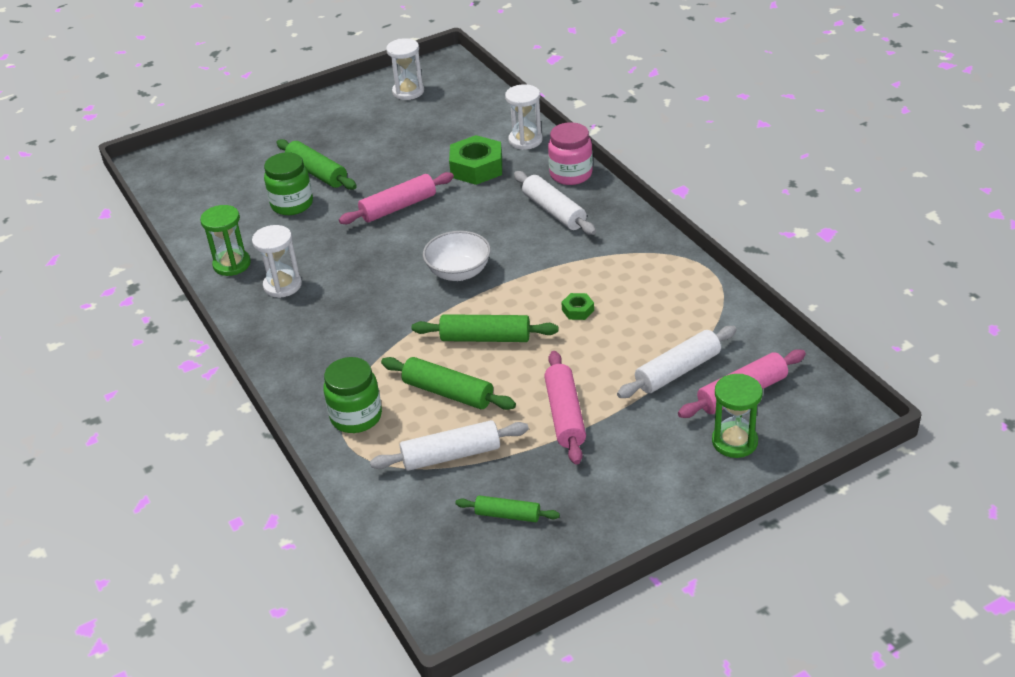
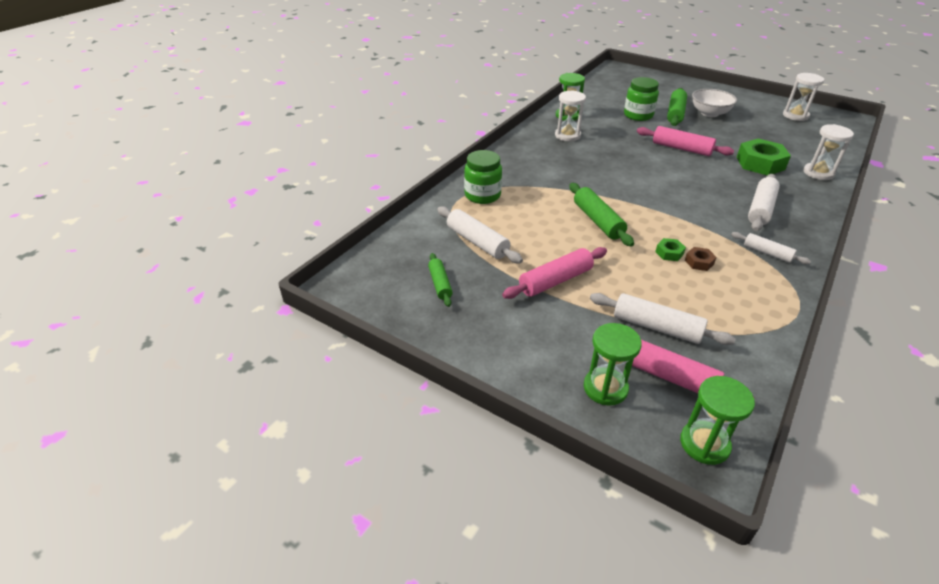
camera: 60 degrees right, 0 degrees up
(448, 393) = (532, 222): green rolling pin -> none
(459, 272) = (648, 190): white bowl -> white bowl (709, 113)
(571, 174) = (811, 204): pink jar -> none
(606, 297) = (699, 262): none -> brown nut
(623, 245) = (767, 253): none -> white rolling pin
(824, 407) = (704, 444): none -> green hourglass

